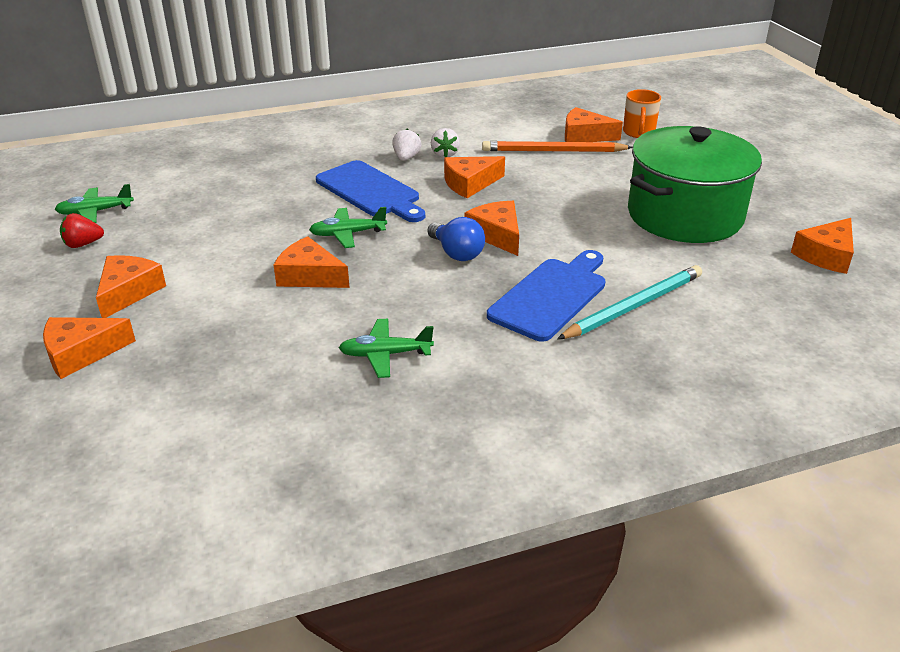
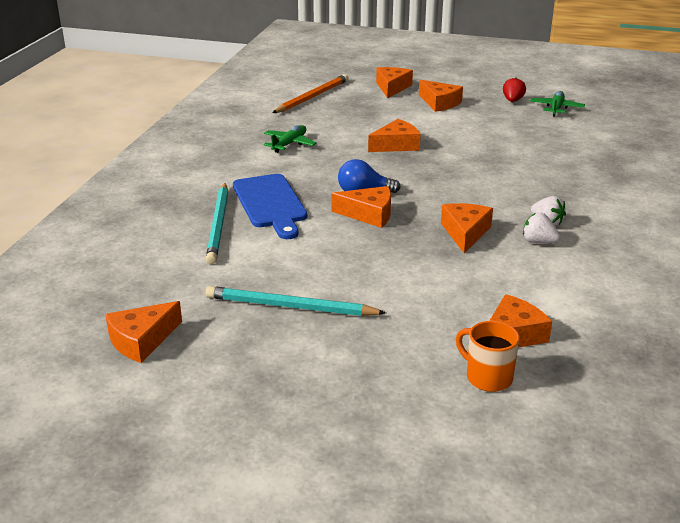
camera: 125 degrees right, 5 degrees down
(348, 234) = (436, 167): green plane -> none
(370, 191) = (495, 191): blue cutting board -> none
(553, 151) = (491, 299): orange pencil -> orange pencil (312, 97)
(684, 215) = (290, 306): green pot -> turquoise pencil
(826, 255) = (141, 340): orange cheese -> orange cheese turned 120 degrees counterclockwise

